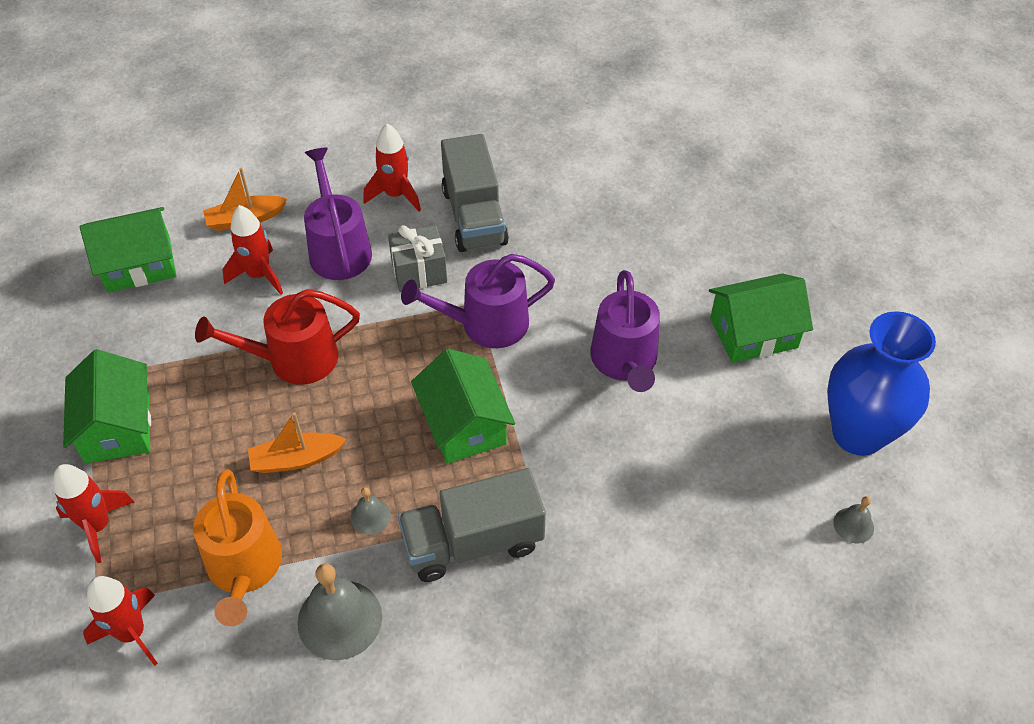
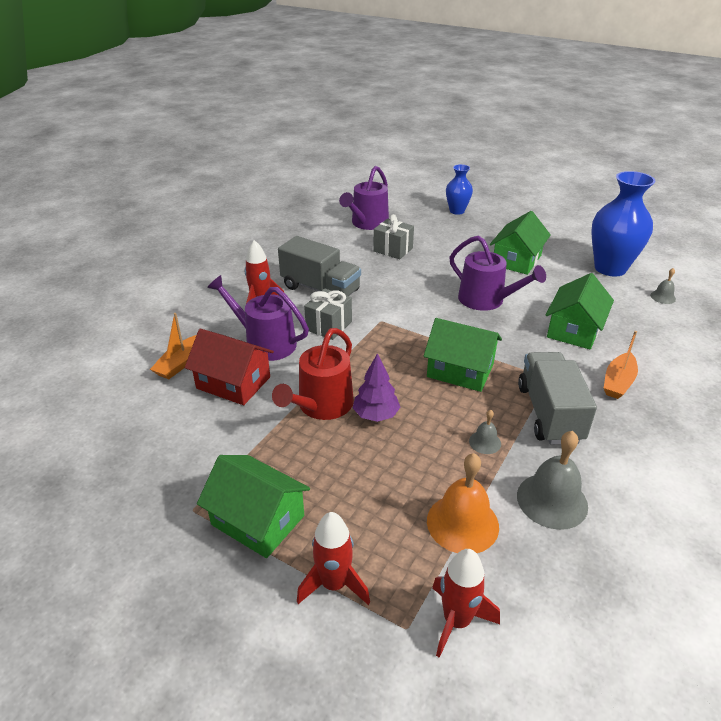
camera: 45 degrees left, 15 degrees down
(139, 264) = (134, 428): green house -> green house (574, 330)
(244, 568) = (462, 523): orange watering can -> orange bell
(259, 275) = (233, 382): red rocket -> red house
(296, 459) = (402, 448): orange boat -> orange boat (618, 382)
(322, 407) = (376, 415): none -> purple tree
(473, 542) = (549, 413): grey truck -> grey truck turned 150 degrees clockwise
(486, 324) = (400, 325): purple watering can -> purple watering can (367, 223)
(627, 213) = (393, 250): none -> grey gift
(800, 203) = (457, 211): none -> blue vase

